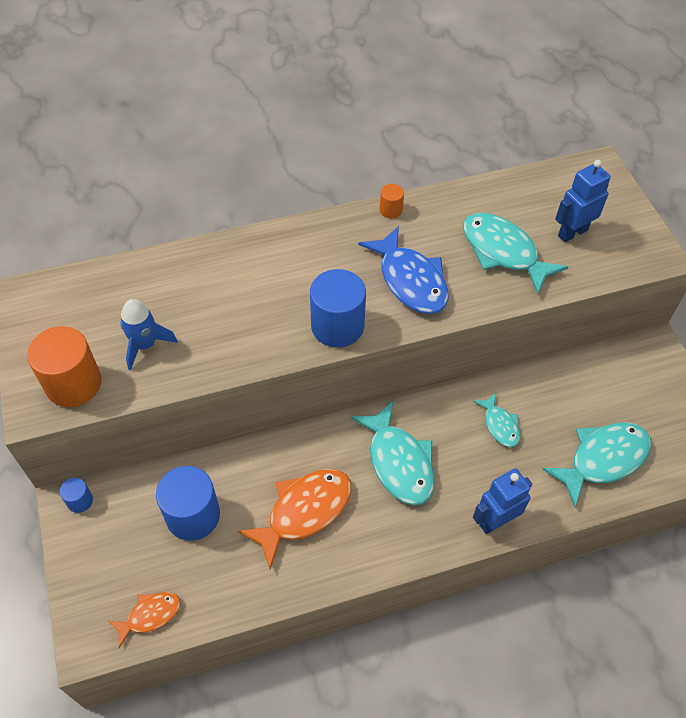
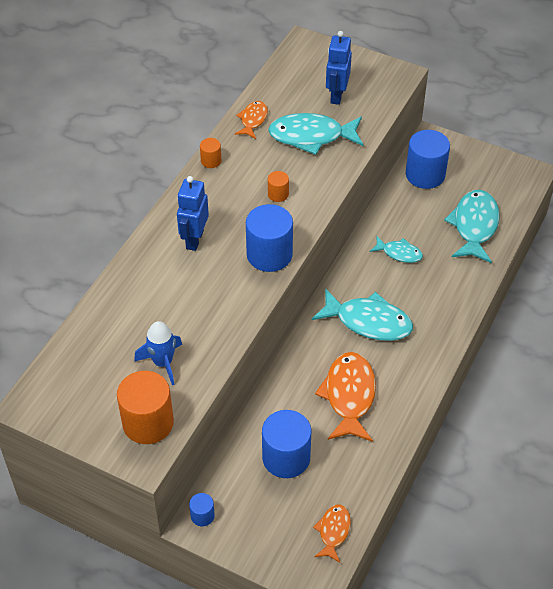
camera: 45 degrees left, 5 degrees down
(410, 280) = (278, 194): blue fish -> orange cylinder
(469, 201) = (253, 120): none -> orange fish
(495, 521) = (458, 307): blue robot -> blue robot (194, 239)
(611, 374) = (425, 175): none -> blue cylinder

